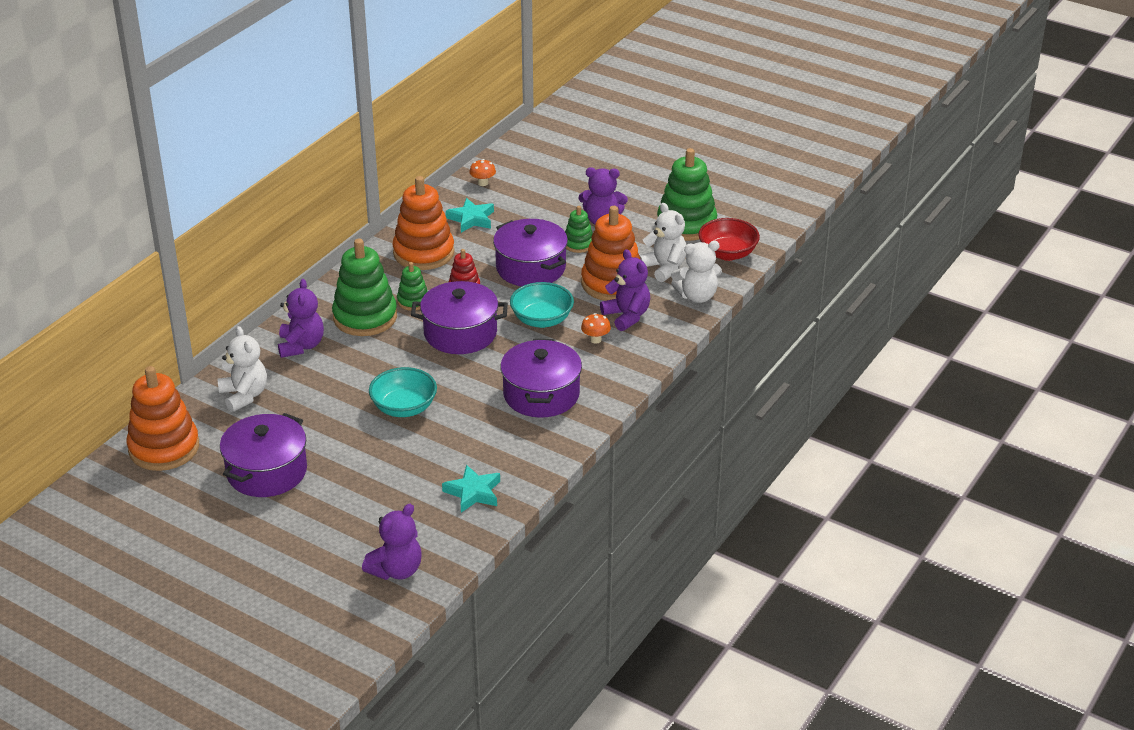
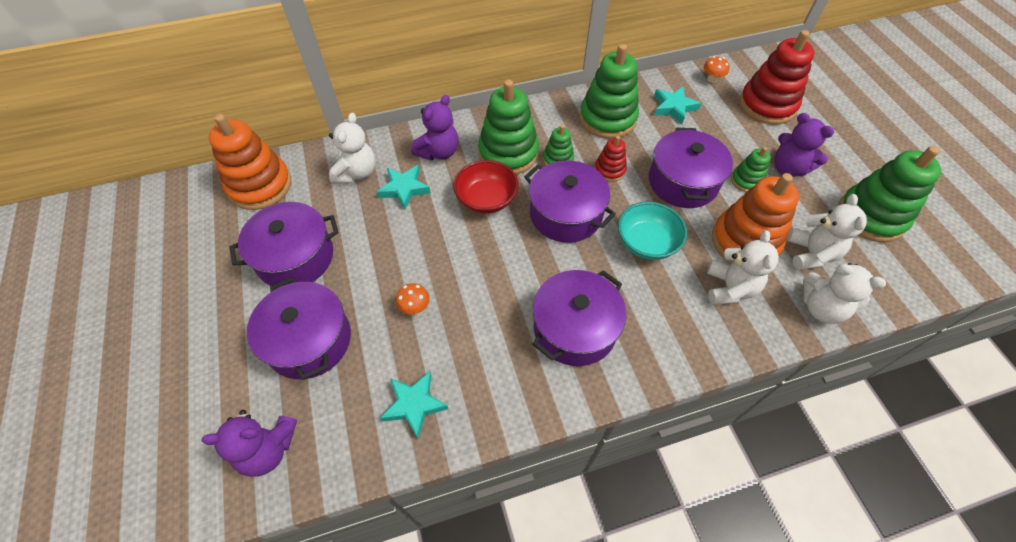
camera: 40 degrees right, 20 degrees up
(303, 384) = (404, 189): none -> turquoise star
(348, 506) = (309, 340): none -> purple pot
(404, 408) = (451, 263): turquoise bowl -> none
(423, 253) = (607, 118): orange stacking toy -> green stacking toy
(546, 183) = (767, 105): none -> red stacking toy
(595, 339) = (677, 297): orange mushroom -> orange mushroom (415, 307)
(627, 316) = (729, 288): purple teddy bear -> white teddy bear
(727, 253) = (892, 274): red bowl -> red bowl (486, 199)

